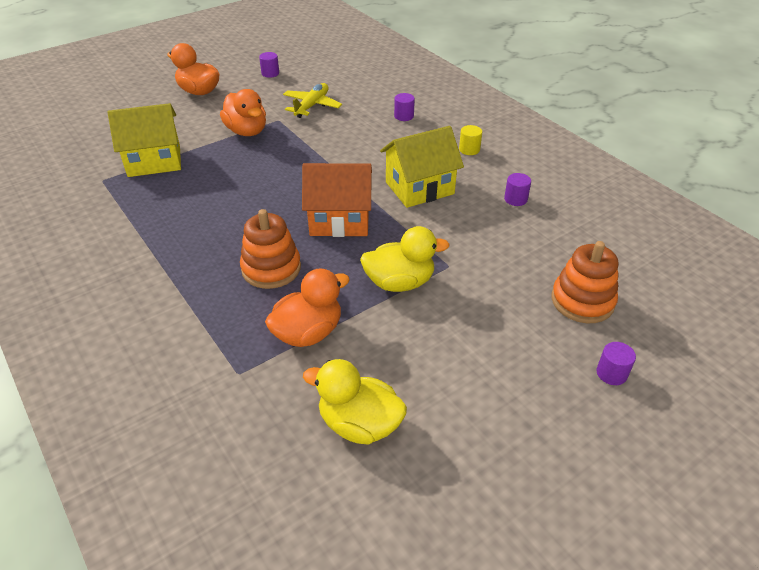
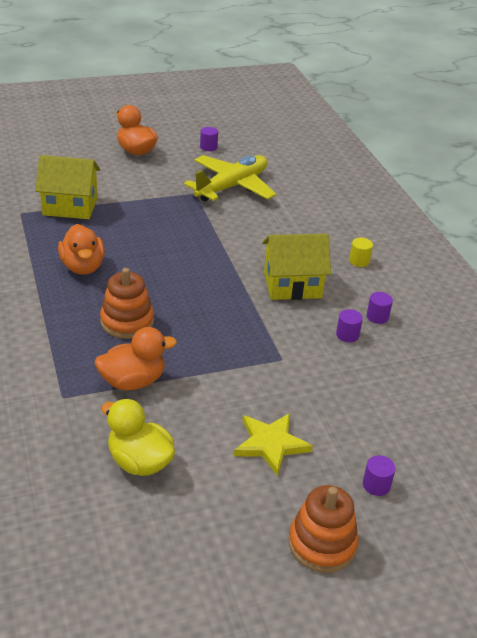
camera: 15 degrees right, 5 degrees down
(247, 131) = (162, 197): orange duck -> orange duck (83, 267)
(312, 106) = (232, 186): yellow plane -> yellow plane, size x1.63
(339, 220) = (205, 296): orange house -> none
(399, 282) = (230, 361): yellow duck -> none
(404, 116) = (313, 215): purple cylinder -> purple cylinder (347, 335)
(485, 361) = (270, 444): none -> yellow star
(582, 301) = (386, 420): orange stacking toy -> orange stacking toy (322, 544)

